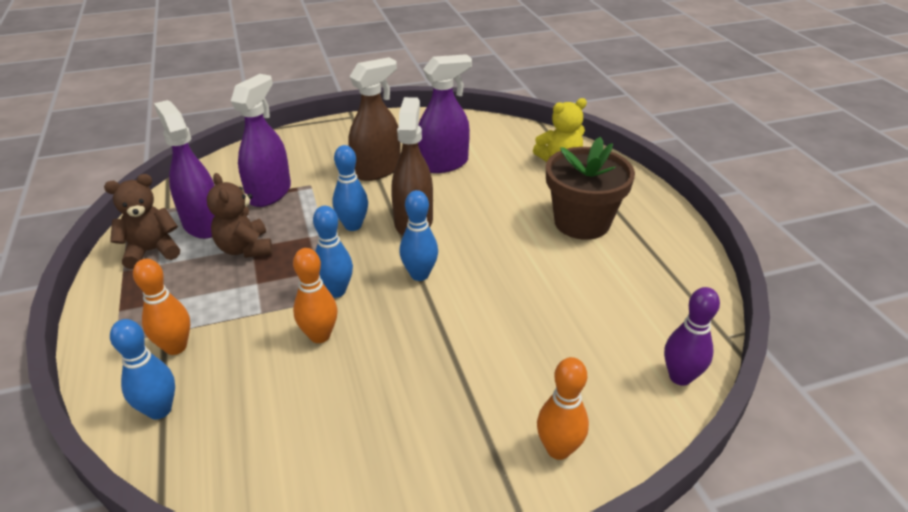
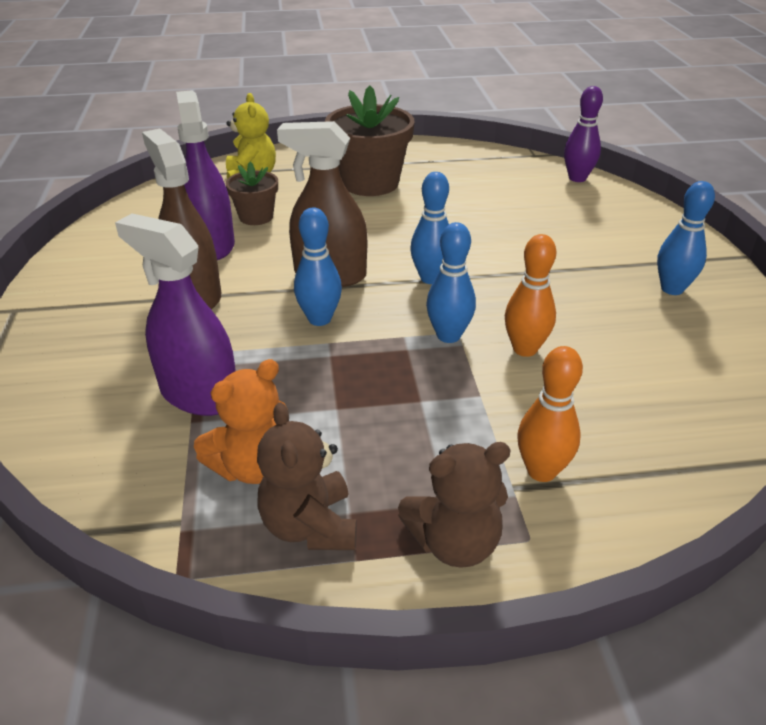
camera: 80 degrees left, 0 degrees up
(159, 410) = (651, 475): blue bowling pin -> blue bowling pin (672, 289)
(203, 224) = (253, 467): purple spray bottle -> orange teddy bear
(245, 248) = (338, 415): brown teddy bear -> brown teddy bear (454, 542)
(492, 174) = (256, 217): none -> brown flower pot
(558, 449) = (656, 234): orange bowling pin -> none

